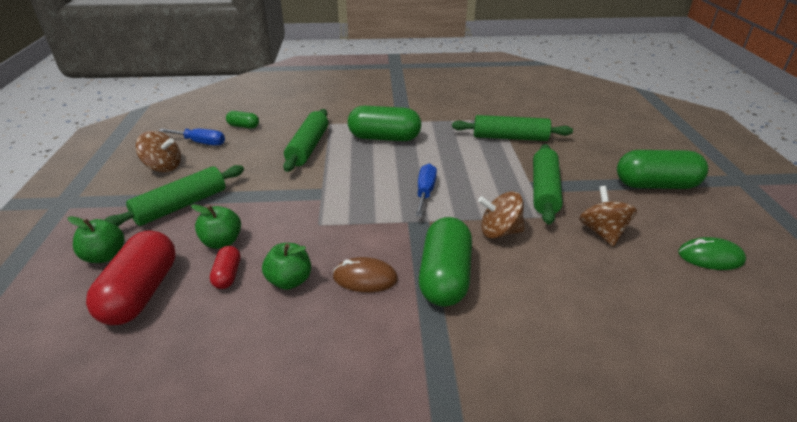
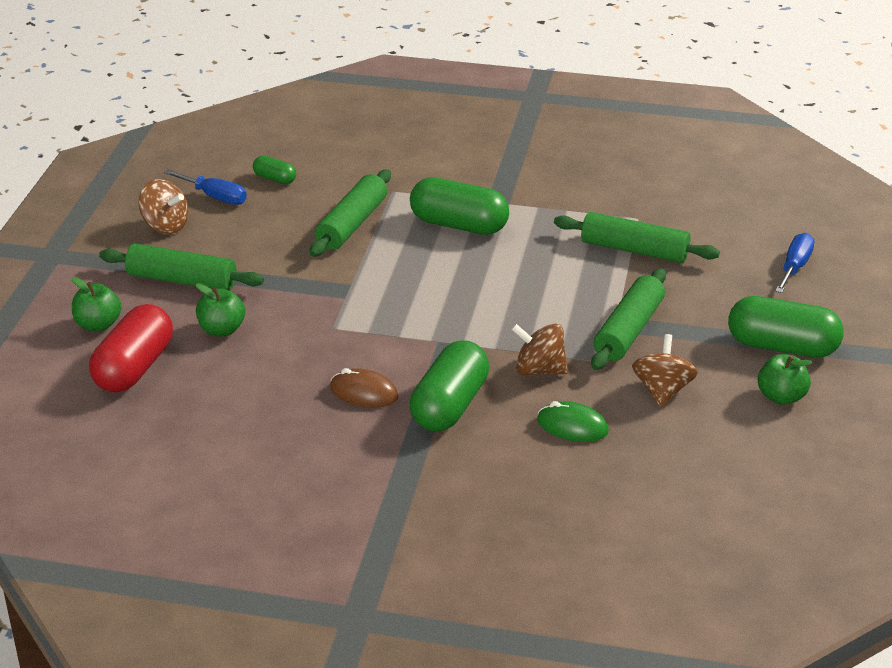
camera: 15 degrees right, 0 degrees up
(181, 206) = (182, 280): green rolling pin -> green rolling pin turned 45 degrees clockwise
(228, 275) = (222, 365): red capsule -> none
(289, 281) = (284, 381): green apple -> green apple (781, 397)
(425, 192) = (476, 309): blue screwdriver -> blue screwdriver (795, 267)
(710, 257) = (768, 437): green mouse -> green mouse (572, 426)

